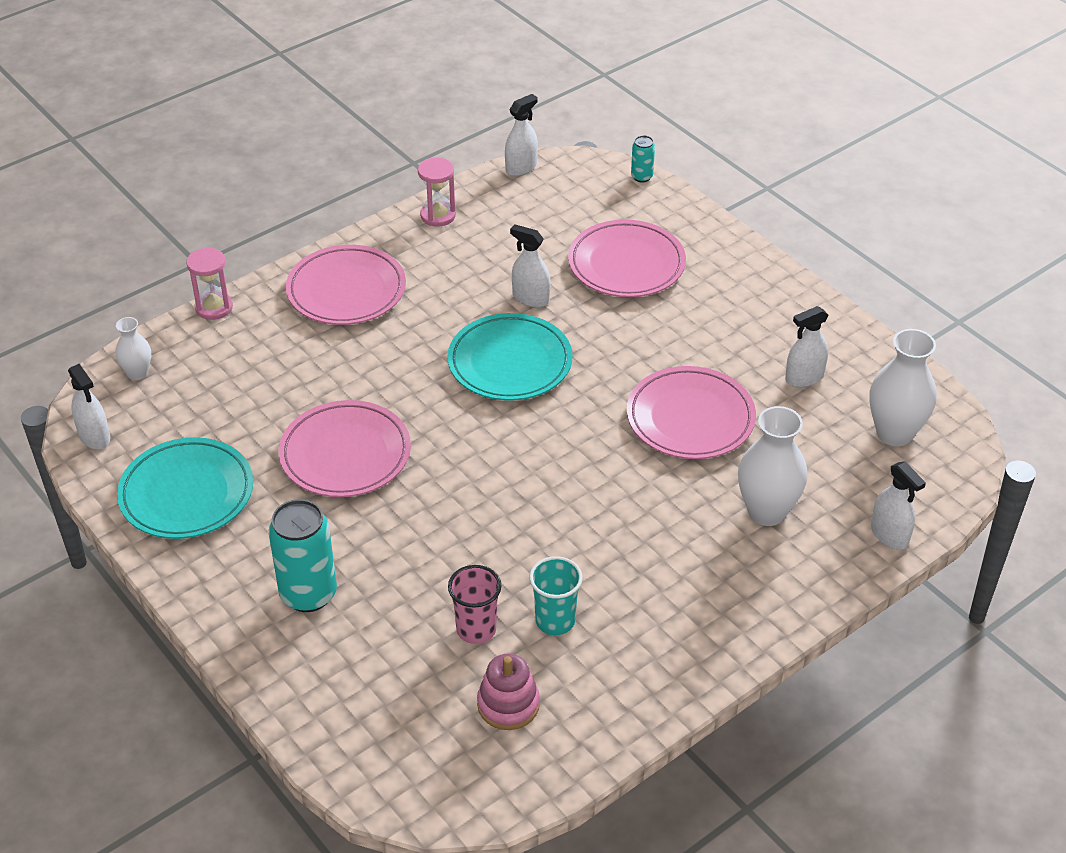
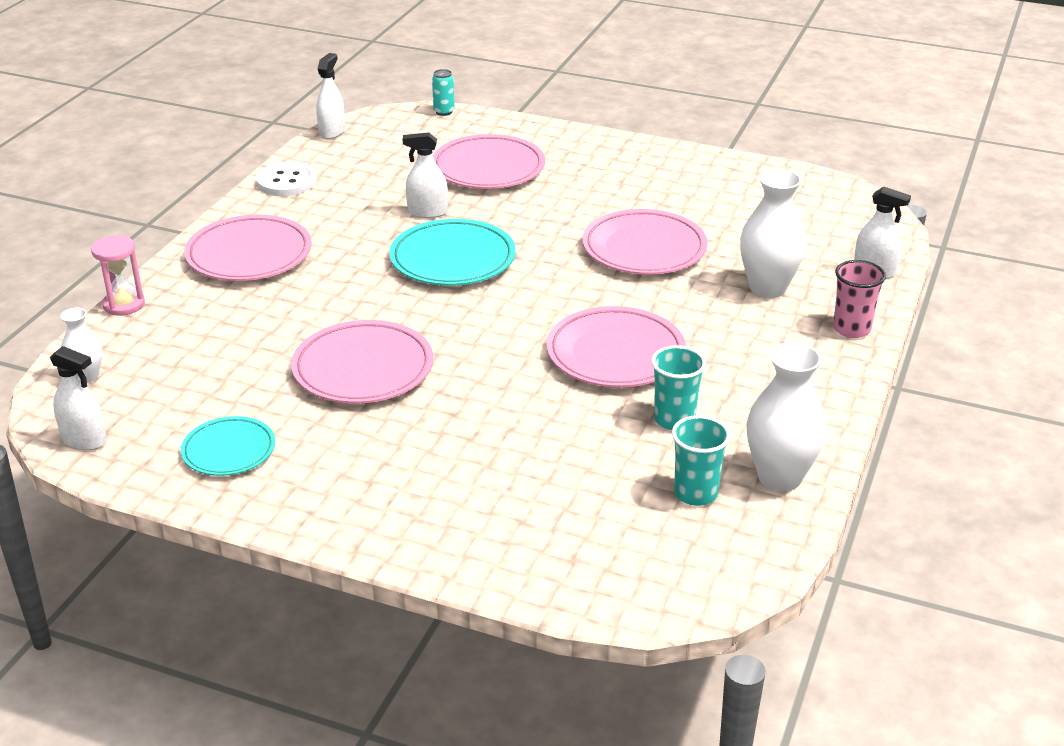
camera: 30 degrees left, 10 degrees down
(187, 494) = (229, 451): turquoise plate -> turquoise plate, size x0.61
(308, 594) = (429, 483): turquoise can -> none
(438, 215) = (286, 181): pink hourglass -> white button
(476, 629) = (612, 451): pink cup -> pink cup (851, 329)
(508, 704) = (695, 493): pink stacking toy -> turquoise cup
(564, 528) = (615, 354): none -> pink plate
(804, 377) = (706, 197): white spray bottle -> none
(894, 433) = (809, 209): white vase -> white vase (779, 477)

